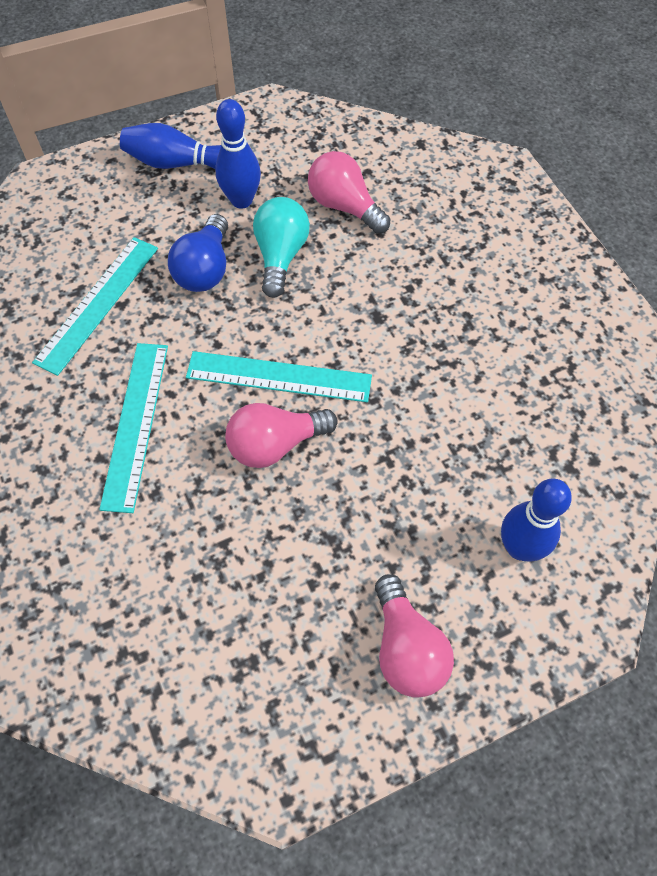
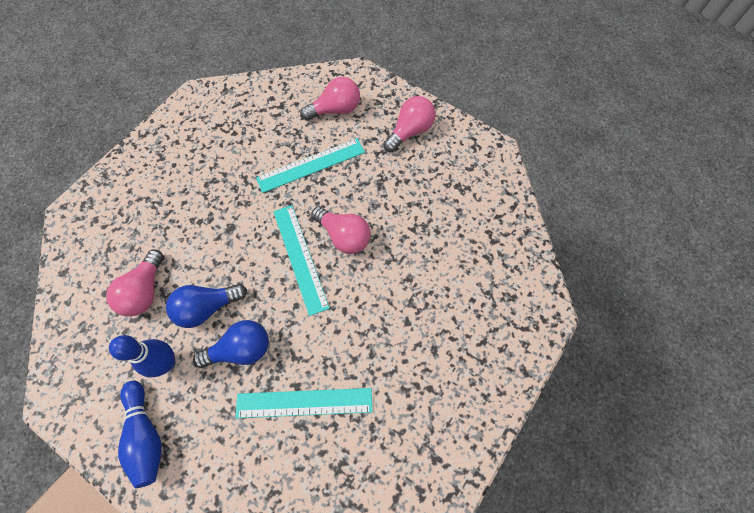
camera: 120 degrees left, 5 degrees up
(135, 424) = (375, 317): turquoise ruler -> turquoise ruler (311, 165)
(280, 256) = (207, 308): turquoise light bulb -> blue light bulb
(519, 547) = (335, 109): blue bowling pin -> pink light bulb

